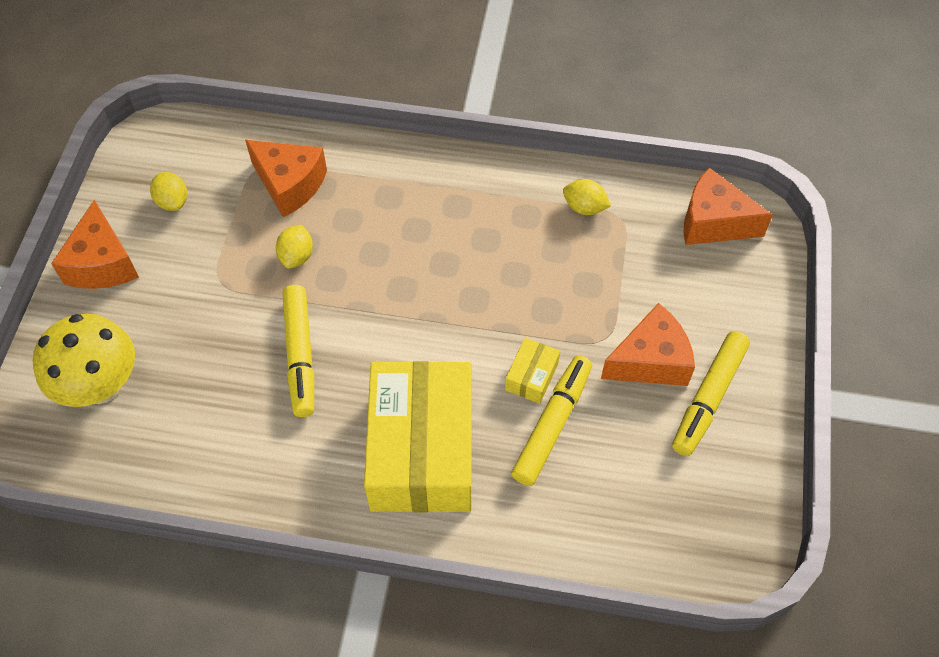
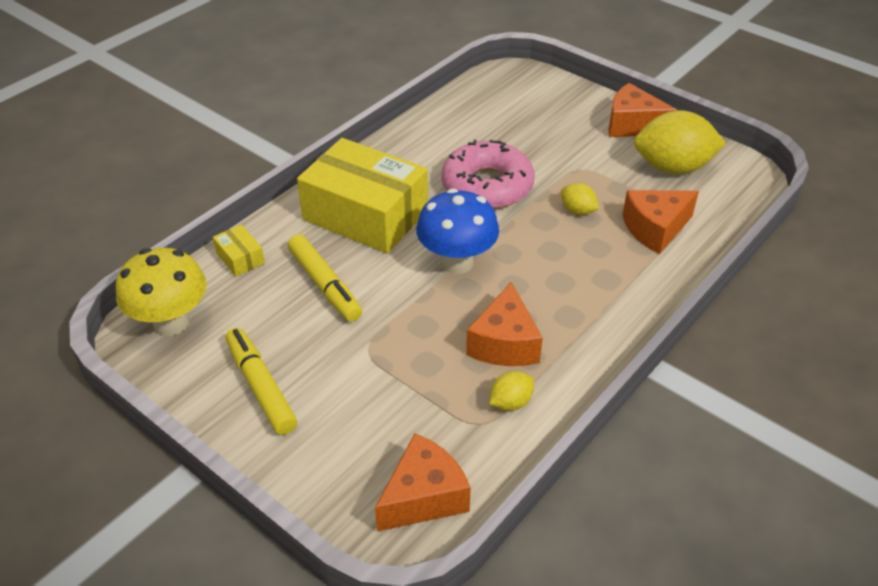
camera: 120 degrees right, 15 degrees down
(101, 386) = (530, 103): yellow mushroom -> yellow mushroom (171, 322)
(173, 201) = (673, 168): yellow lemon -> yellow lemon, size x2.11
(300, 355) = (487, 186): yellow marker -> pink donut
(442, 325) = (457, 262): none -> blue mushroom
(531, 376) = (372, 291): yellow box -> yellow box (240, 258)
(650, 361) = (324, 367): orange cheese -> orange cheese (504, 343)

